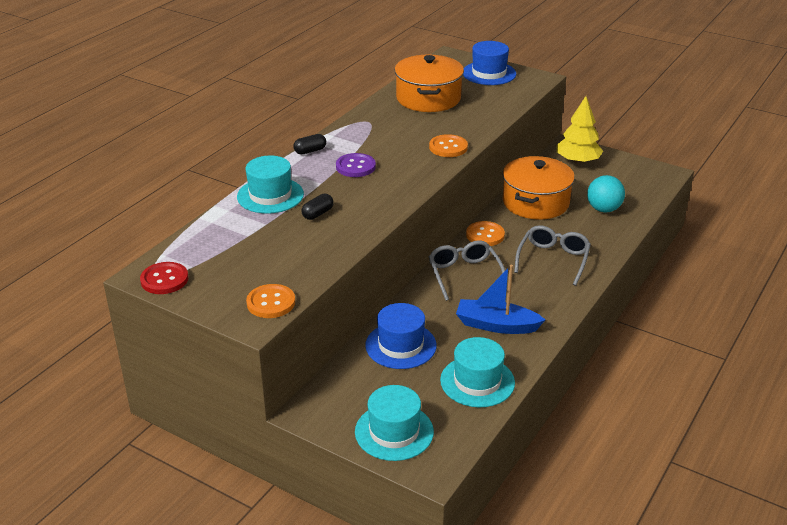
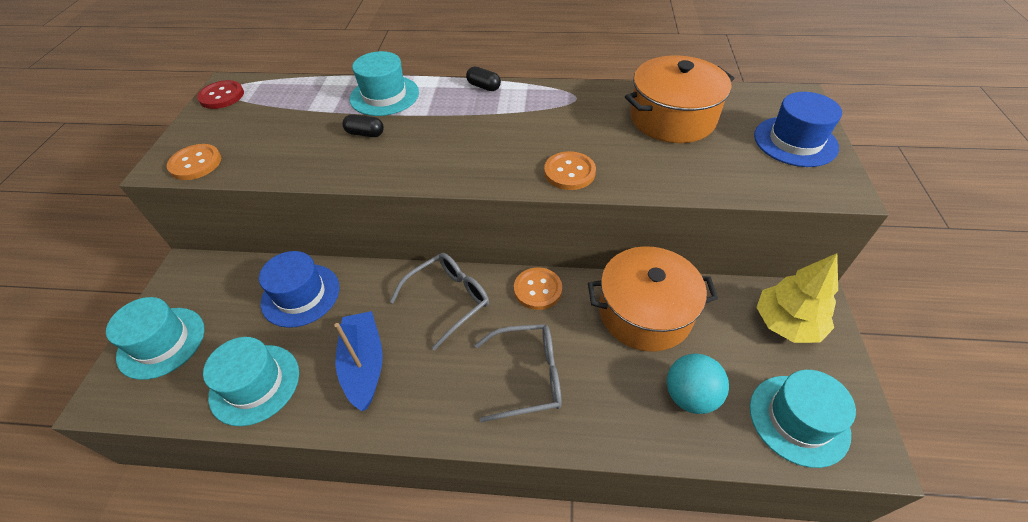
camera: 65 degrees right, 15 degrees up
(355, 167) = (473, 123): purple button -> none
(638, 184) = (798, 419): none -> turquoise hat

